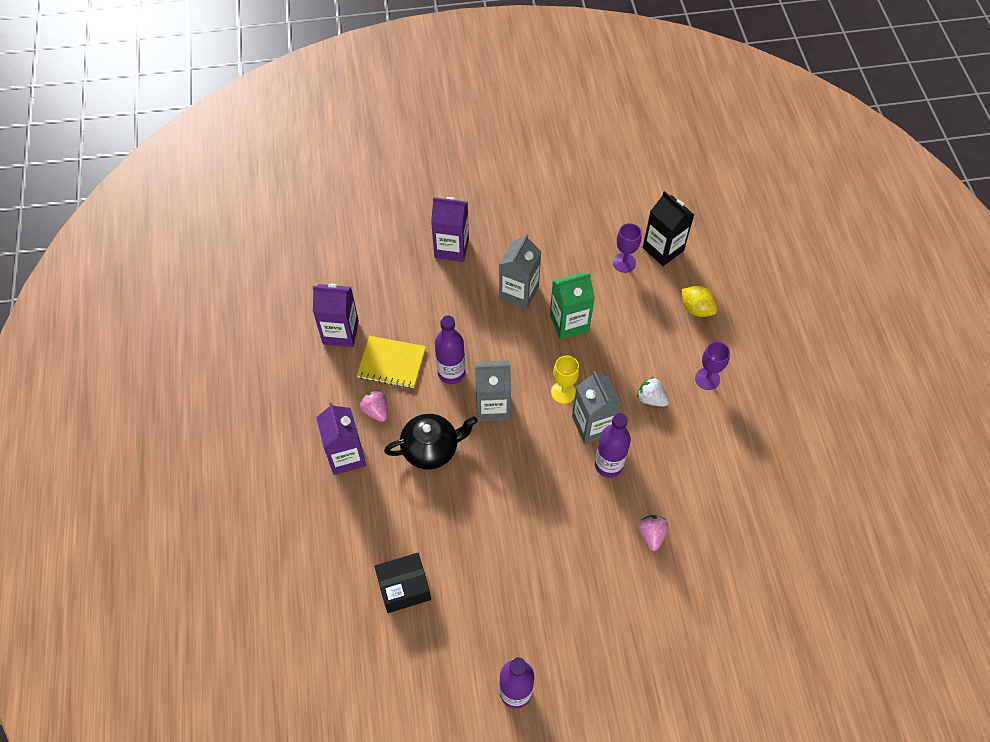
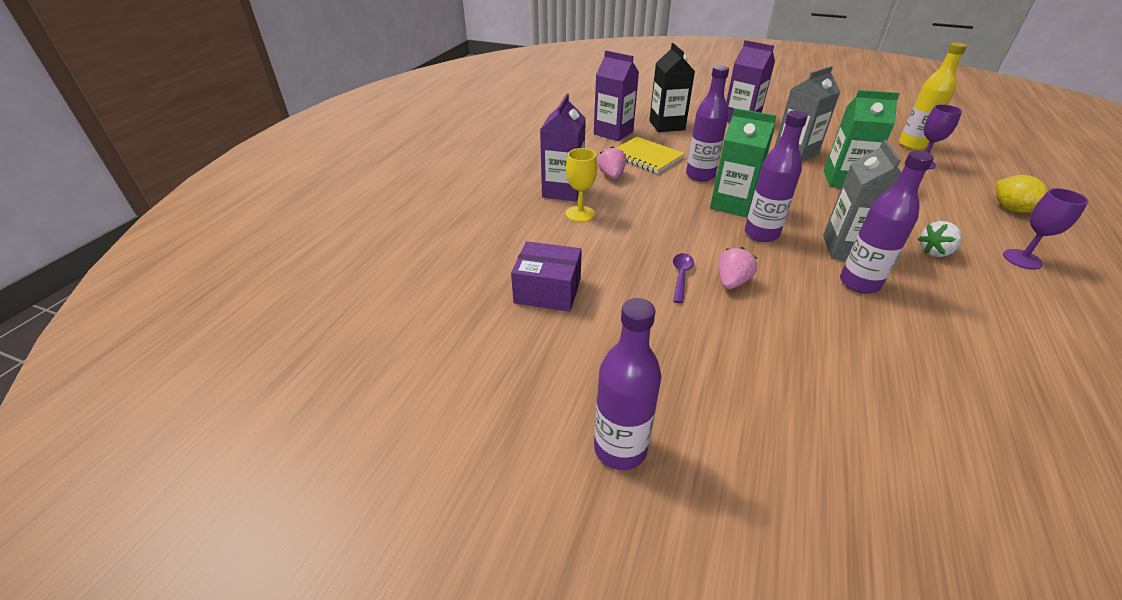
camera: 30 degrees right, 20 degrees down
(404, 587) = (547, 290): black box -> purple box
(431, 449) = (649, 210): black teapot -> none
(489, 521) = (681, 276): none -> purple spoon
(493, 406) = (732, 204): grey carton -> green carton
(527, 437) = (761, 234): none -> purple bottle
(563, 392) = (819, 217): yellow goblet -> yellow goblet (580, 214)
(612, 231) = (912, 145): none -> yellow bottle
(651, 399) = (935, 252): white strawberry -> white strawberry turned 90 degrees counterclockwise
(651, 535) = (908, 365): pink strawberry -> pink strawberry (732, 282)
(663, 249) = (971, 166): black carton -> black carton (667, 125)

